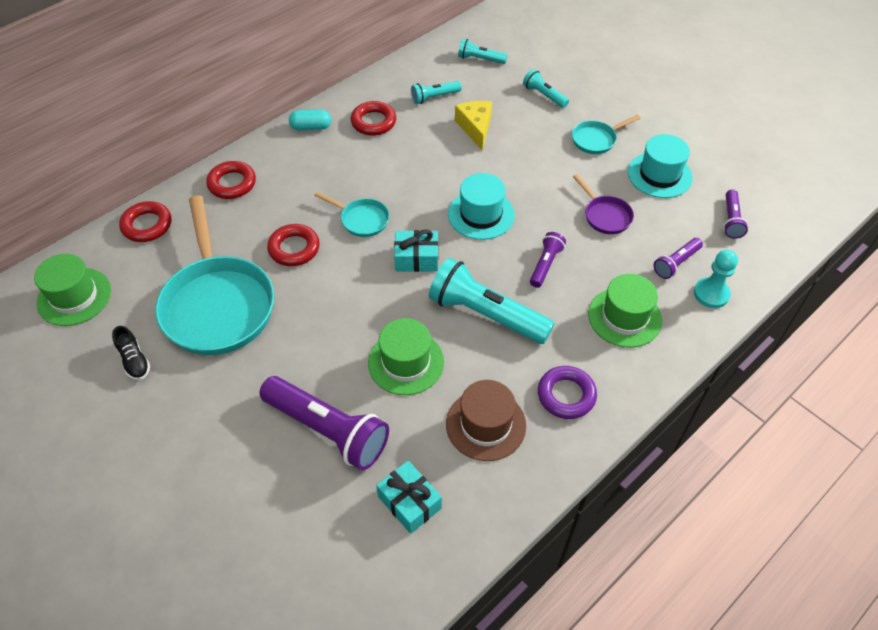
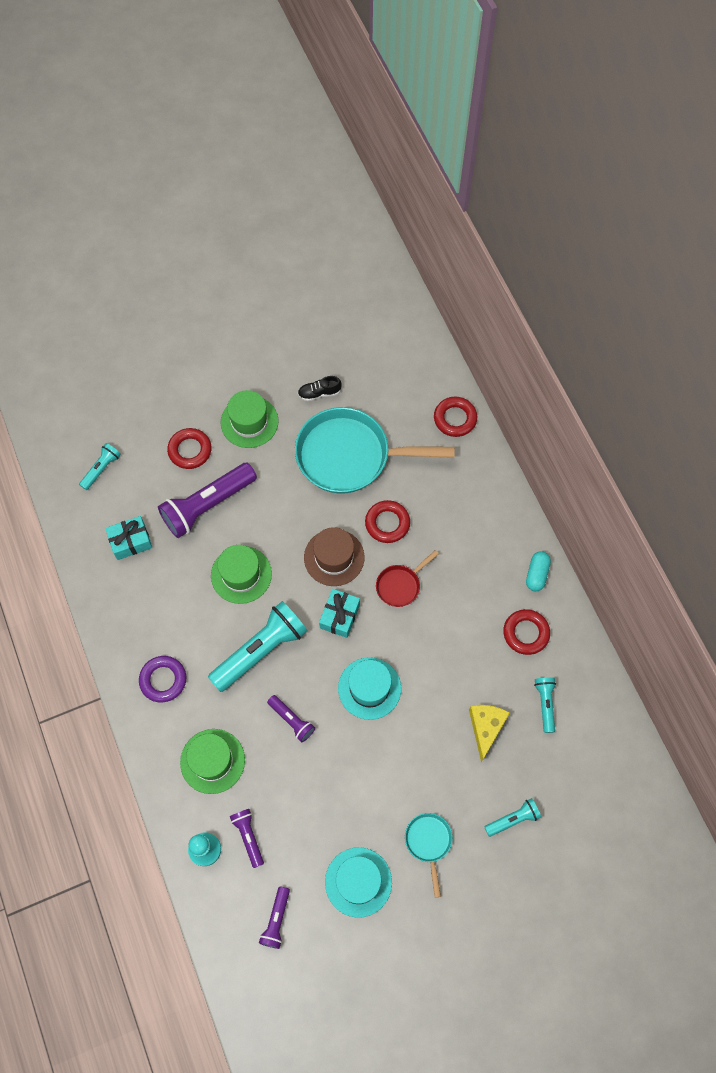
camera: 110 degrees right, 15 degrees up
(74, 296) = (396, 360): green hat -> green hat (249, 422)
(232, 183) = (482, 491): red ring -> red ring (190, 450)
(362, 220) = (400, 585): turquoise pan -> red pan
(475, 128) = (486, 728): yellow cheese -> yellow cheese turned 90 degrees counterclockwise
(480, 59) = (594, 775): turquoise flashlight -> turquoise flashlight (101, 469)
(485, 424) = (165, 612): brown hat -> brown hat (334, 557)
(605, 216) = (326, 800): purple pan -> none
(731, 220) = (276, 920): purple flashlight -> purple flashlight turned 105 degrees counterclockwise

